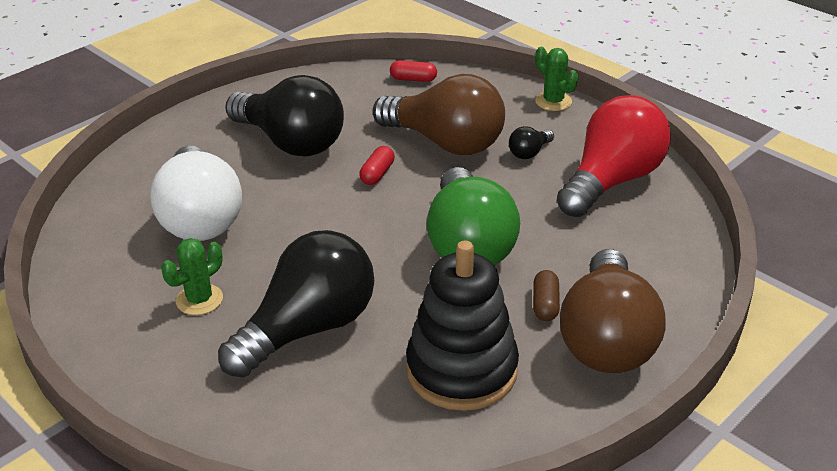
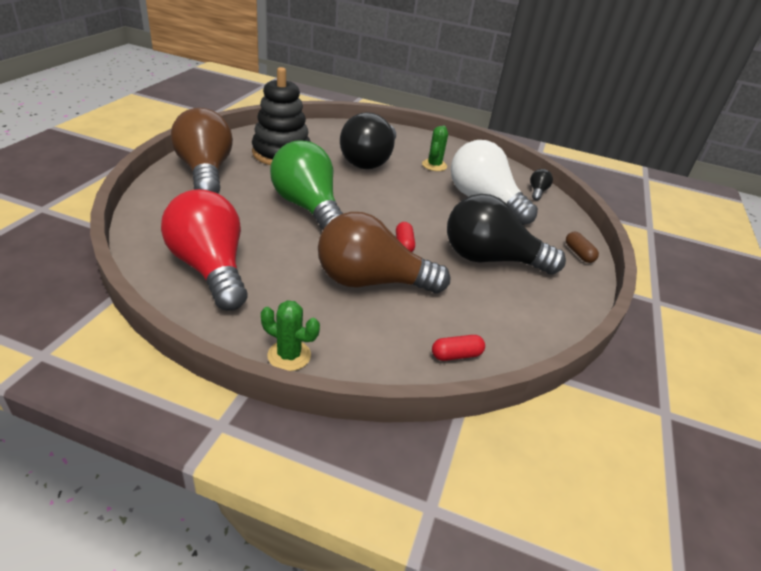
camera: 150 degrees right, 0 degrees up
(529, 152) = (292, 285): black light bulb -> black light bulb (537, 192)
(545, 304) = (245, 183): brown capsule -> brown capsule (578, 253)
(611, 181) = (210, 269): red light bulb -> red light bulb turned 135 degrees clockwise

